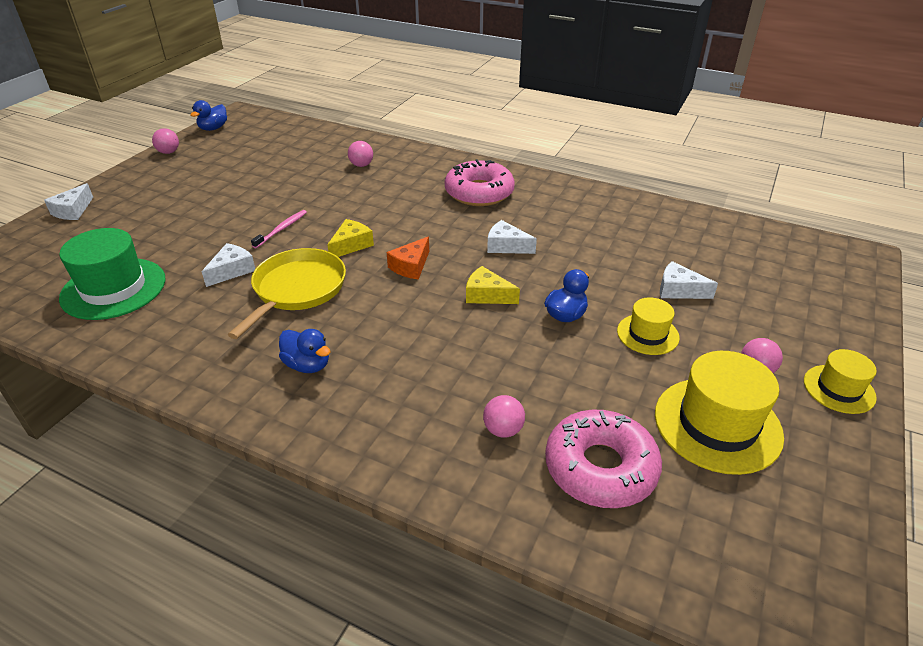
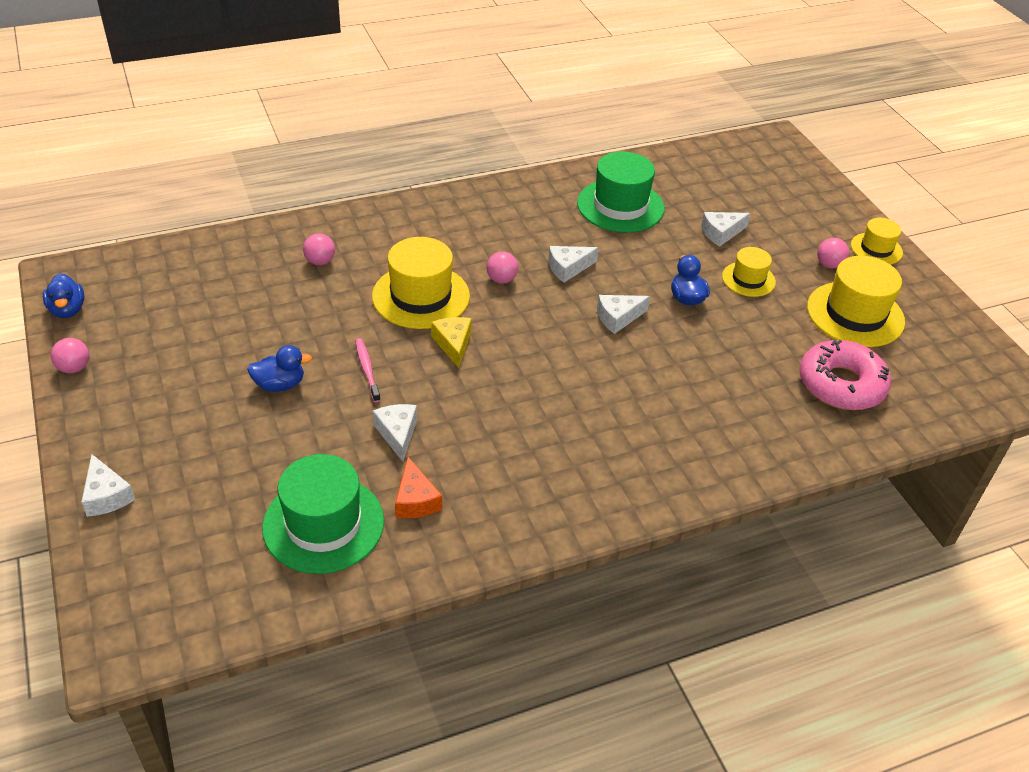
camera: 50 degrees left, 5 degrees up
(297, 289) = (480, 410): yellow pan -> none
(307, 365) = (592, 456): blue duck -> blue duck (280, 384)
(381, 210) = (421, 296): none -> yellow hat
(411, 266) = (530, 331): orange cheese -> orange cheese (415, 500)
(479, 192) = (471, 230): pink donut -> none
(487, 295) = (618, 318): yellow cheese -> white cheese
(503, 430) = (767, 402): pink ball -> pink ball (501, 279)
(617, 231) = (620, 206): none -> green hat

